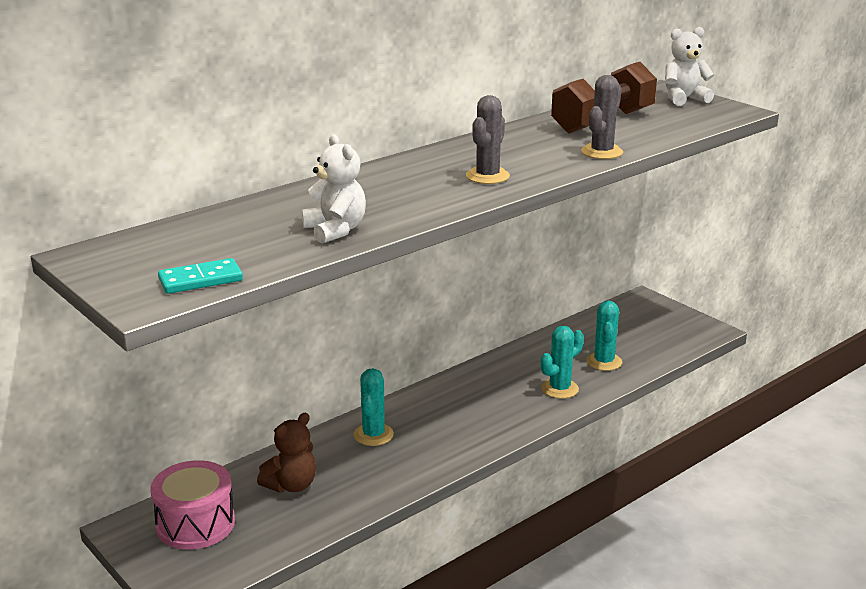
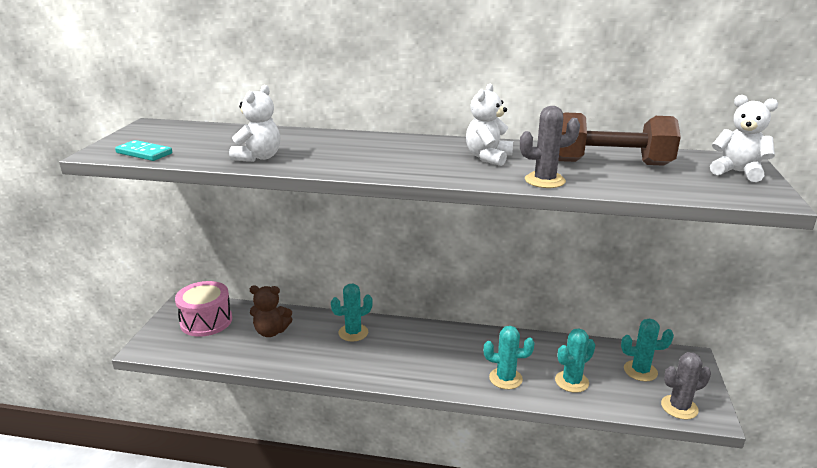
camera: 50 degrees right, 0 degrees up
(487, 176) = (422, 164): grey cactus -> grey cactus (679, 407)
(516, 150) = (488, 157): none -> white teddy bear
(630, 327) = (640, 371): none -> turquoise cactus

